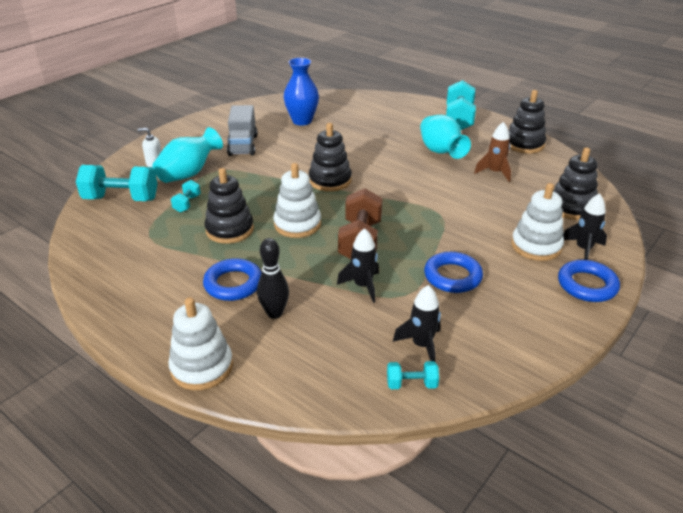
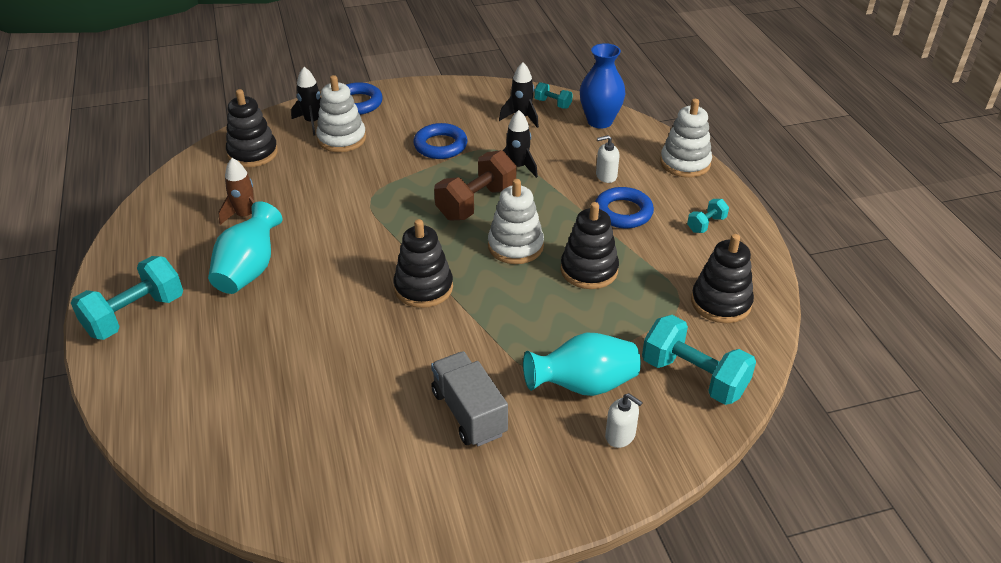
camera: 145 degrees left, 5 degrees up
(187, 204) = (614, 329): turquoise dumbbell -> turquoise dumbbell (706, 224)
(243, 145) = (469, 413): grey truck -> grey truck turned 60 degrees counterclockwise
(274, 313) = (606, 176): black bowling pin -> white soap dispenser
(302, 121) = (332, 430): blue vase -> blue vase (599, 121)
(524, 144) = (147, 236): black stacking toy -> black stacking toy (721, 302)

